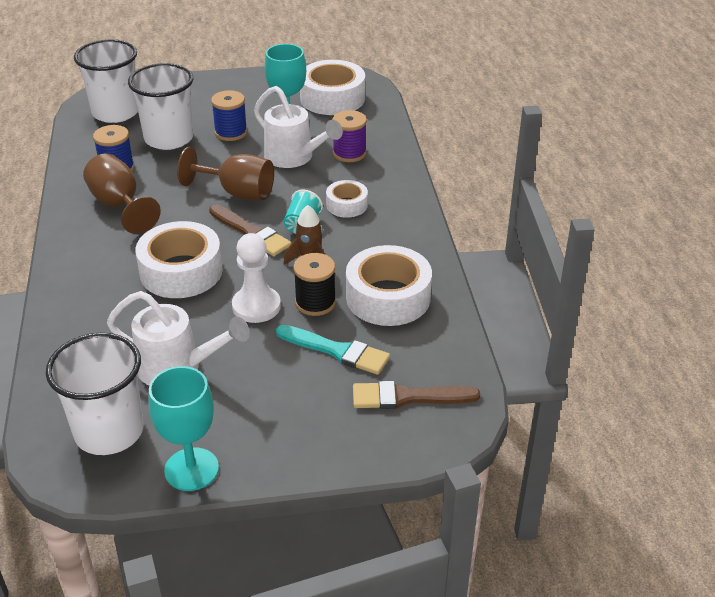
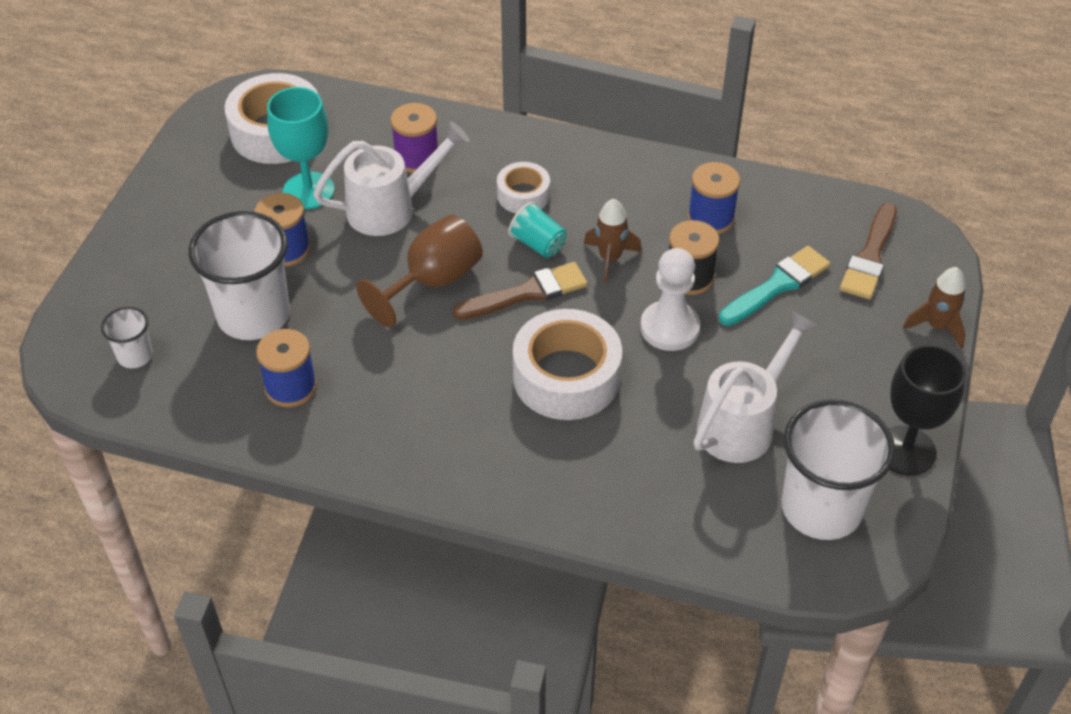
camera: 65 degrees left, 10 degrees up
(115, 112) = (135, 356): white cup -> white cup, size x0.48
(119, 205) = (383, 404): brown goblet -> none
(191, 469) = (905, 451): turquoise goblet -> black goblet
(349, 459) = (937, 326): none -> brown rocket
(388, 297) = (710, 218): white tape -> blue spool

